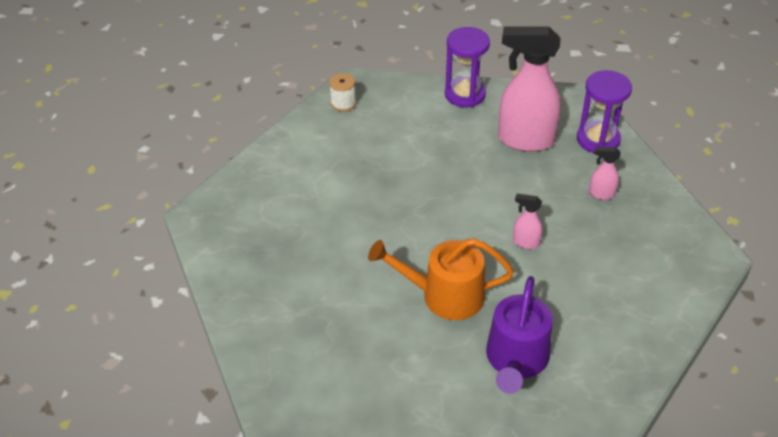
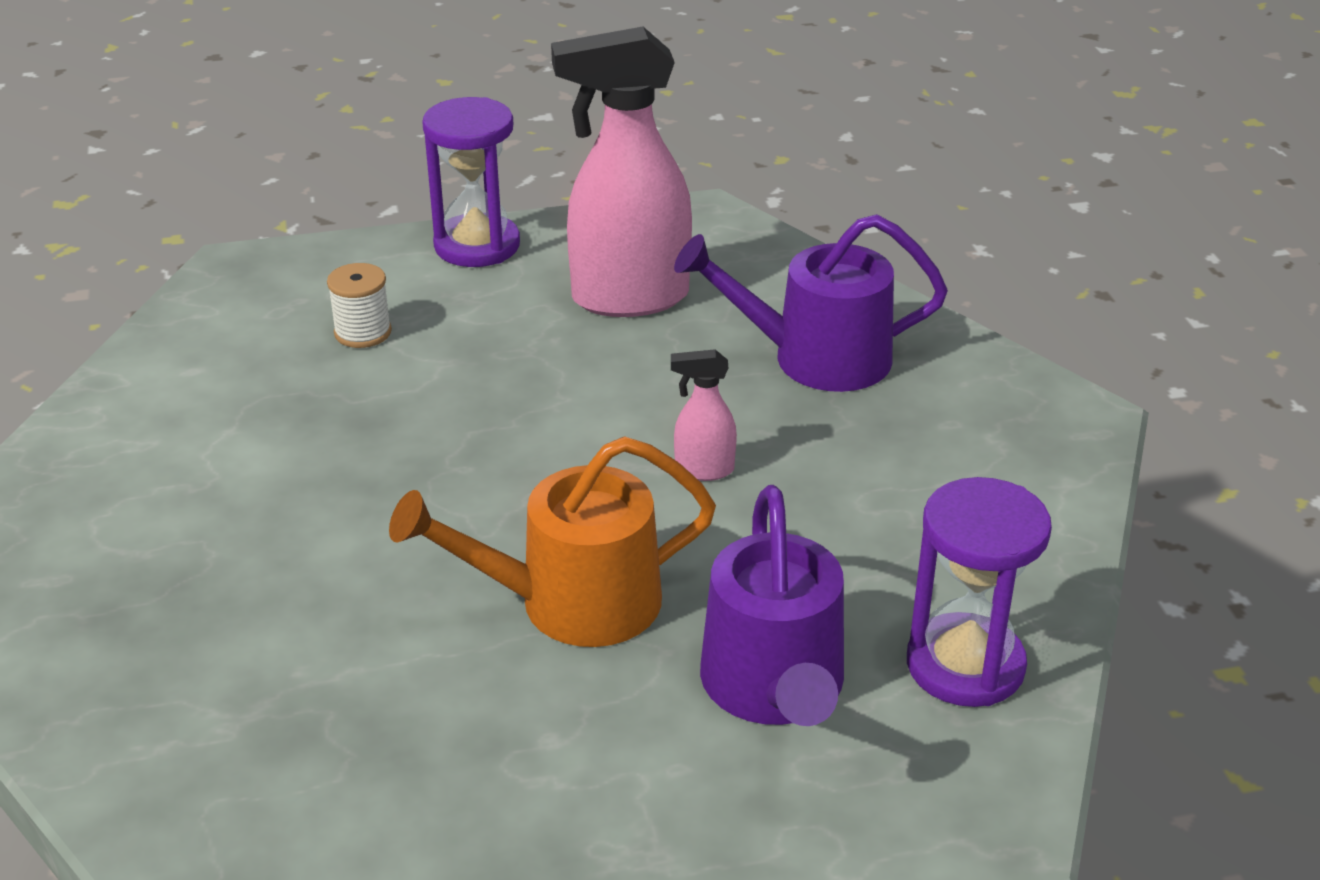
camera: 20 degrees left, 10 degrees down
(343, 103) = (223, 304): white spool -> white spool (363, 332)
(598, 139) = (770, 272): purple hourglass -> purple hourglass (965, 665)
(601, 194) = (816, 358): pink spray bottle -> purple watering can

